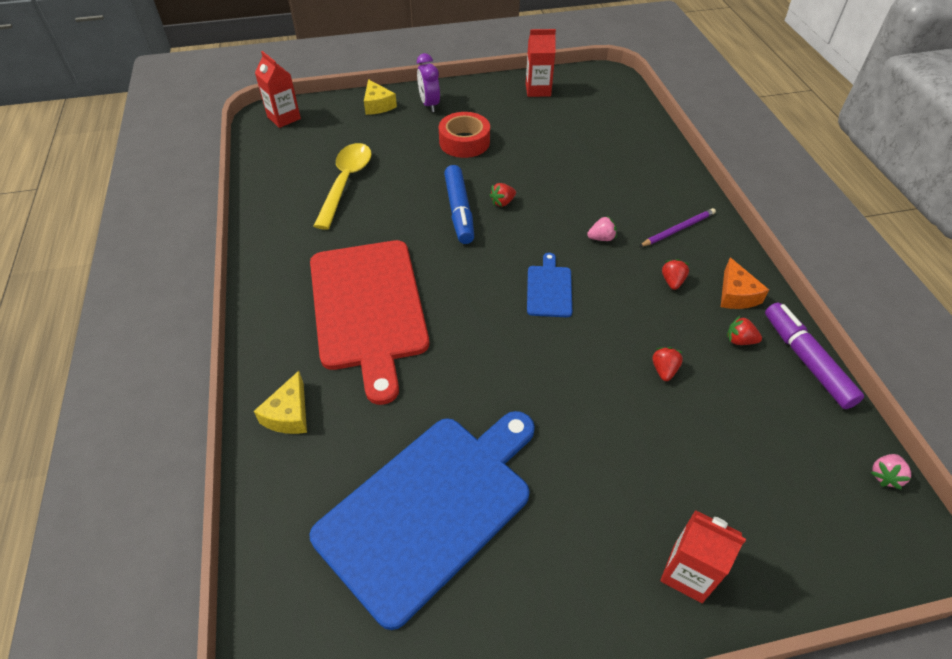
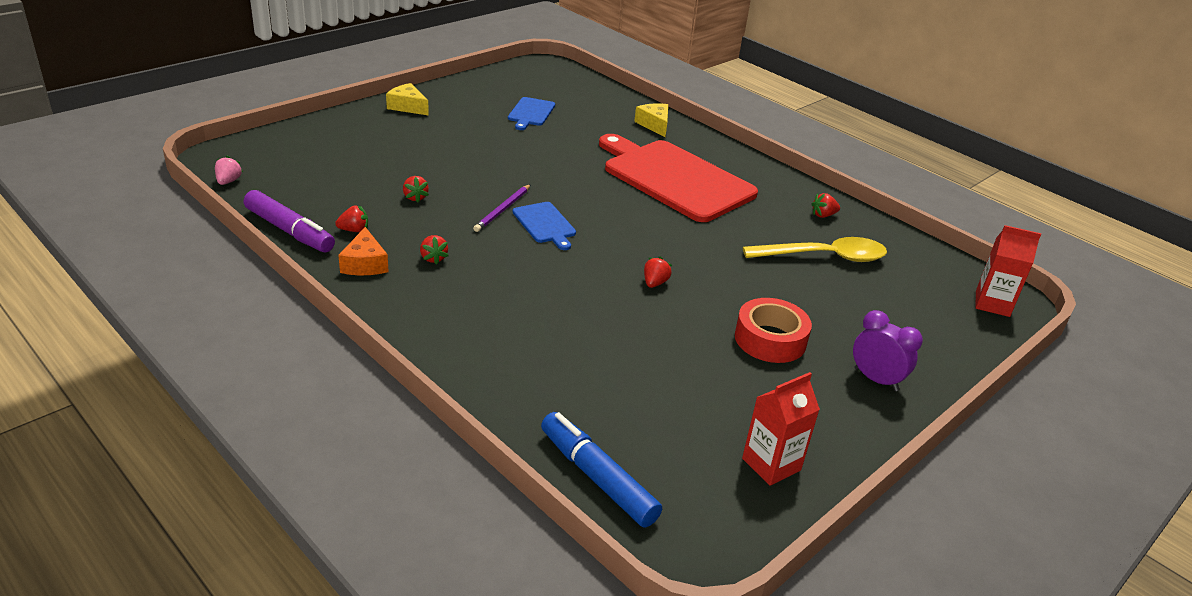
camera: 145 degrees right, 15 degrees down
(287, 218) = (823, 215): none -> red strawberry
(345, 183) = (823, 257): yellow spoon -> yellow spoon turned 75 degrees counterclockwise
(377, 105) = (930, 356): yellow cheese -> yellow cheese (407, 107)
(430, 508) = (531, 113): blue cutting board -> blue cutting board, size x0.44
(459, 211) = (687, 263): blue marker -> blue marker (597, 477)
(601, 238) = (526, 277): pink strawberry -> none
(678, 229) = (447, 309): purple pencil -> purple pencil (502, 210)
(687, 573) = (365, 122): red carton -> none
(736, 294) = (364, 264): orange cheese -> orange cheese turned 150 degrees counterclockwise

